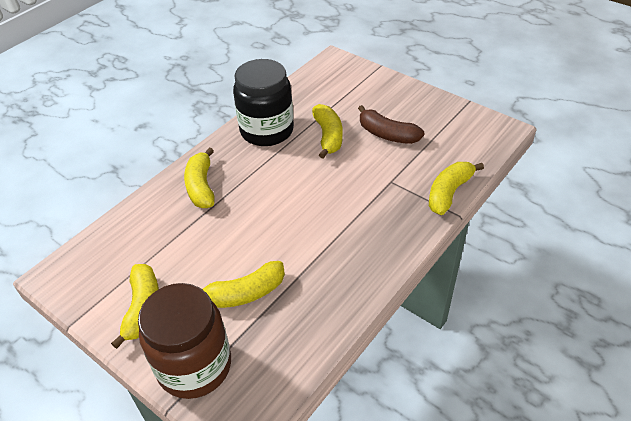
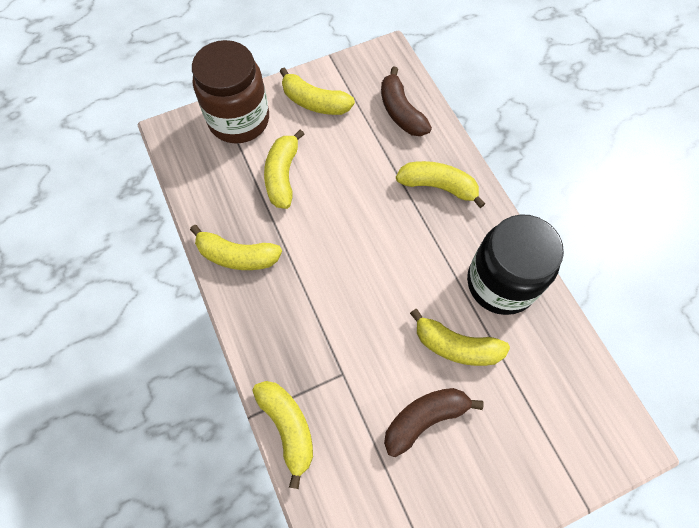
camera: 115 degrees right, 20 degrees up
(129, 237) = (401, 112): none -> brown banana
(346, 286) = (237, 256): none -> yellow banana

